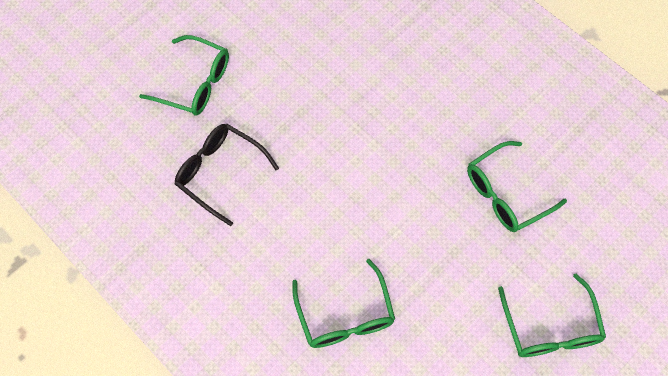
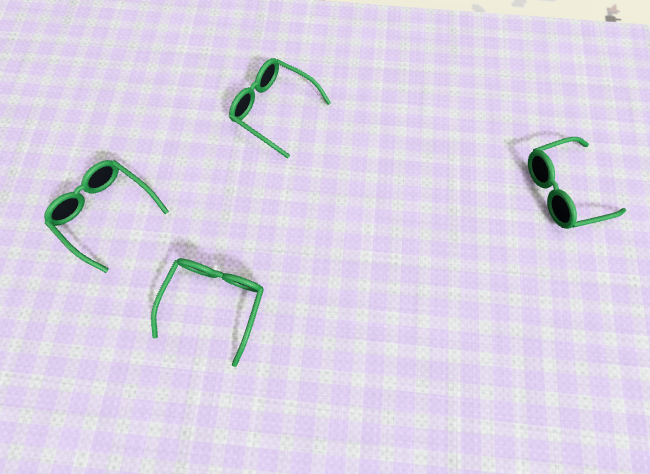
camera: 140 degrees right, 5 degrees up
(220, 173) = (460, 136): black glasses -> none

